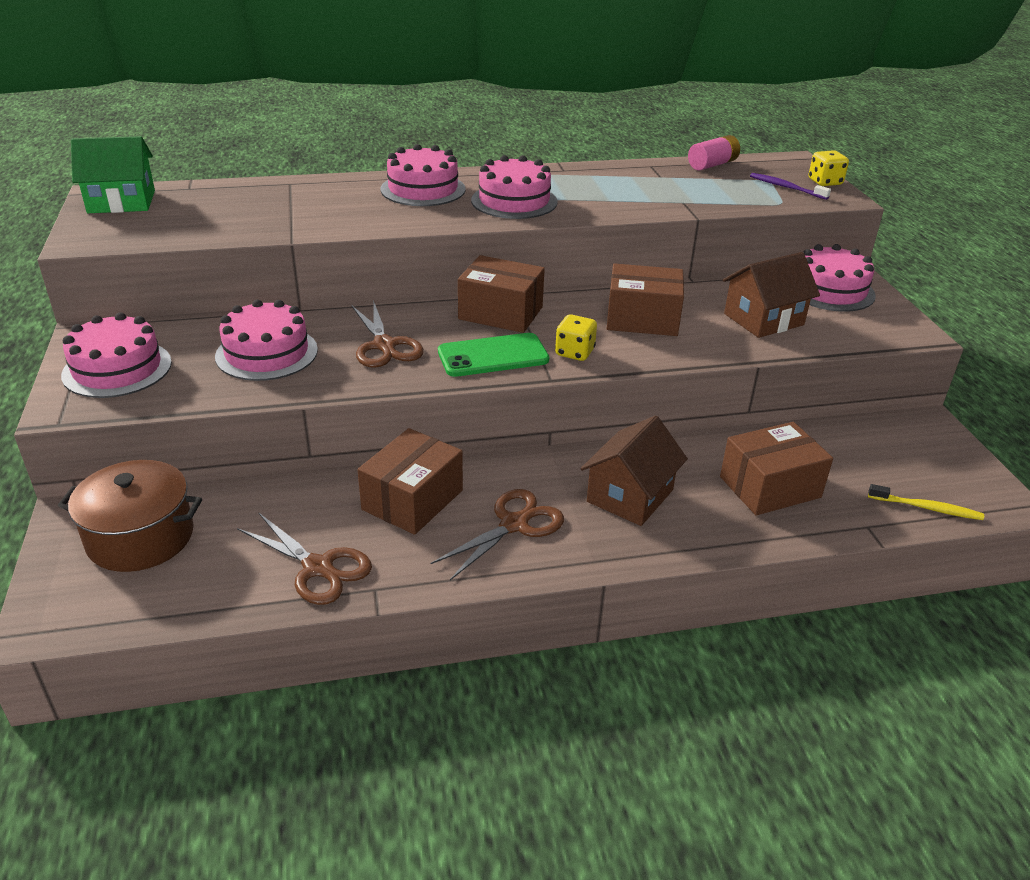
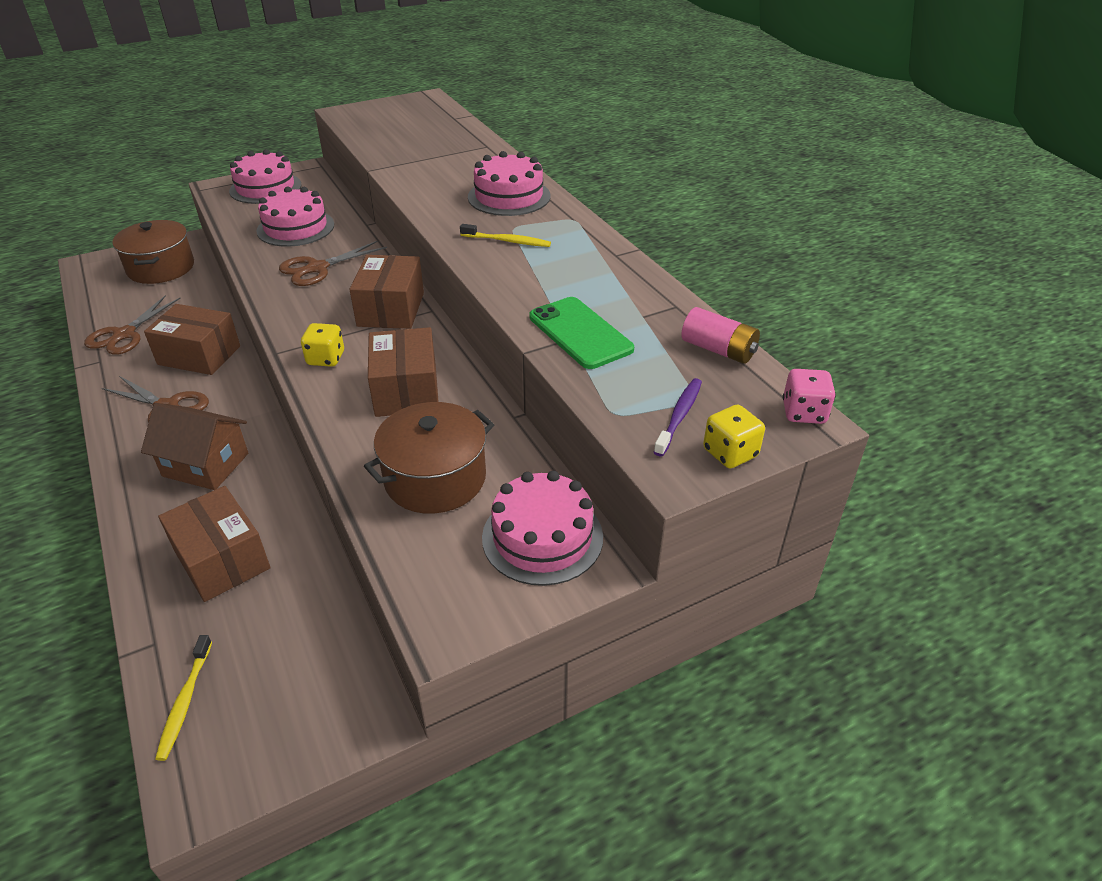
camera: 75 degrees right, 5 degrees up
(121, 202) = (415, 106): green house -> none
(493, 356) = (310, 318): green phone -> green phone (580, 333)
(514, 201) = (507, 241): pink cake -> yellow toothbrush
(763, 319) = (435, 478): brown house -> brown pot
(786, 159) = (803, 413): none -> pink dice

